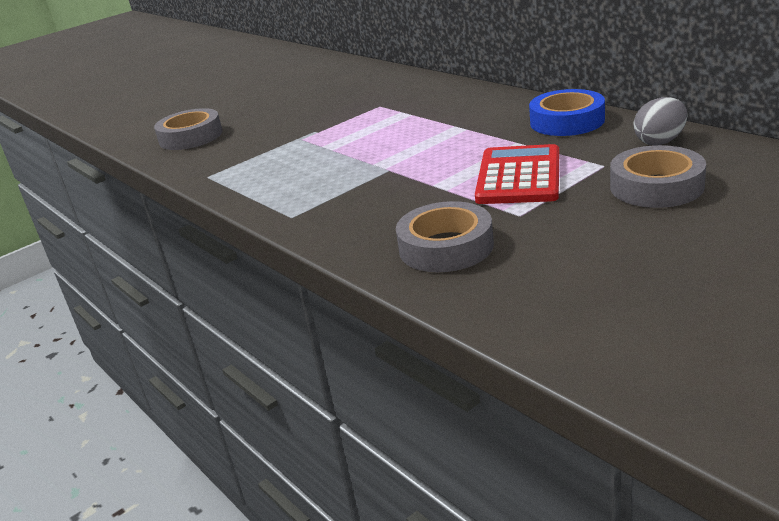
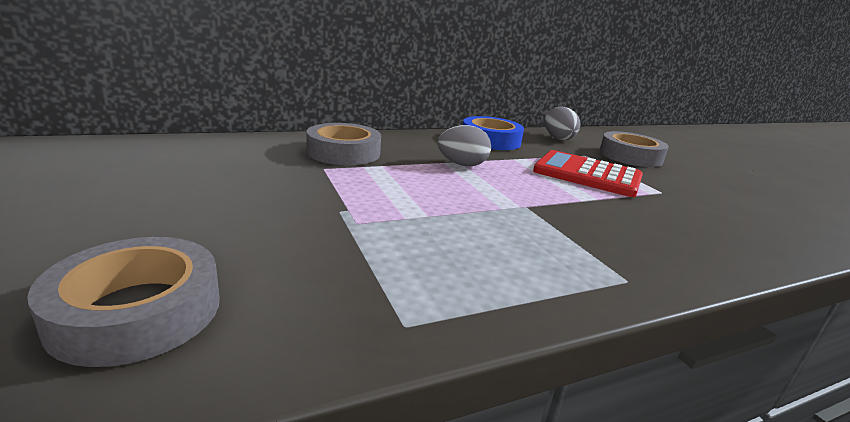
camera: 80 degrees left, 5 degrees down
(446, 247) = (721, 226): grey tape -> grey tape (343, 152)
(458, 132) = (462, 165): none -> grey egg

